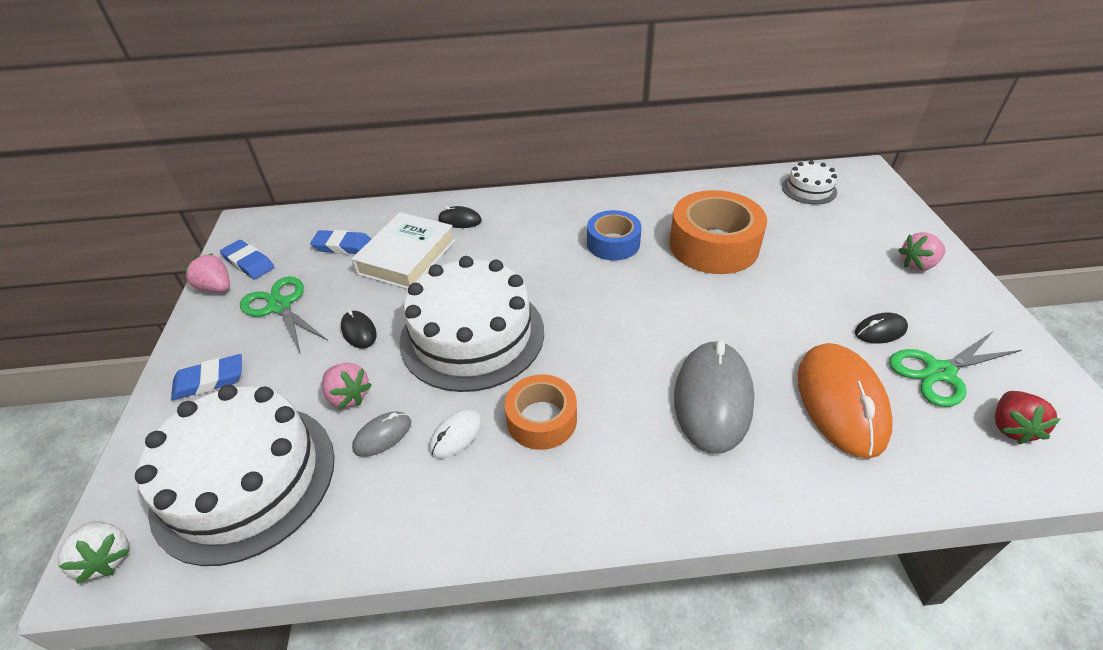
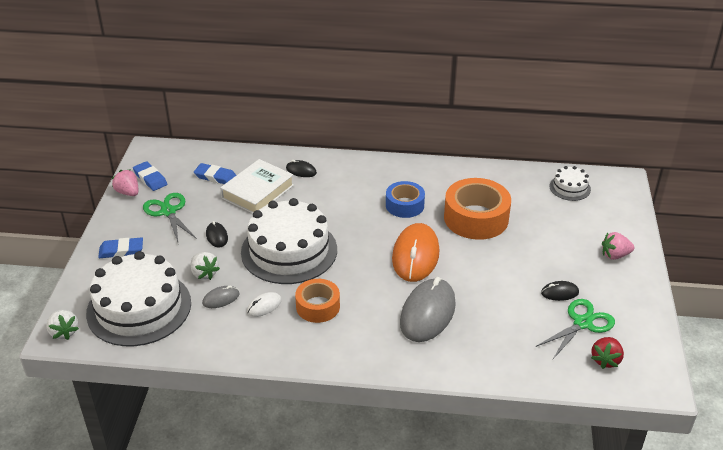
camera: 10 degrees right, 5 degrees down
(348, 396) = (204, 274): pink strawberry -> white strawberry
(841, 402) = (507, 329): orange mouse -> orange mouse (415, 256)
(940, 372) = (582, 323): green scissors -> green scissors turned 150 degrees clockwise

